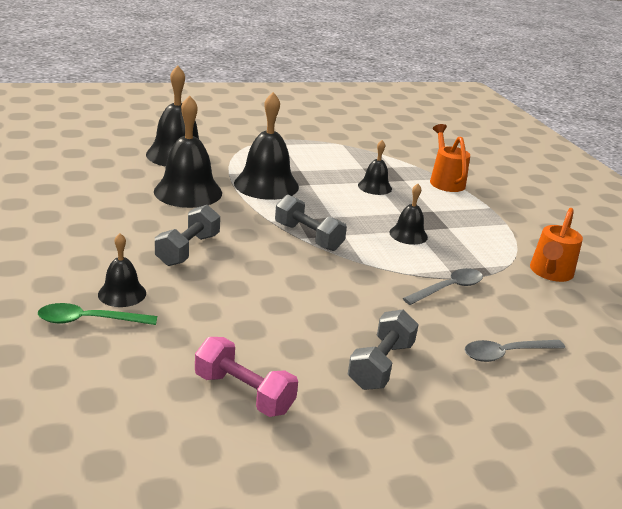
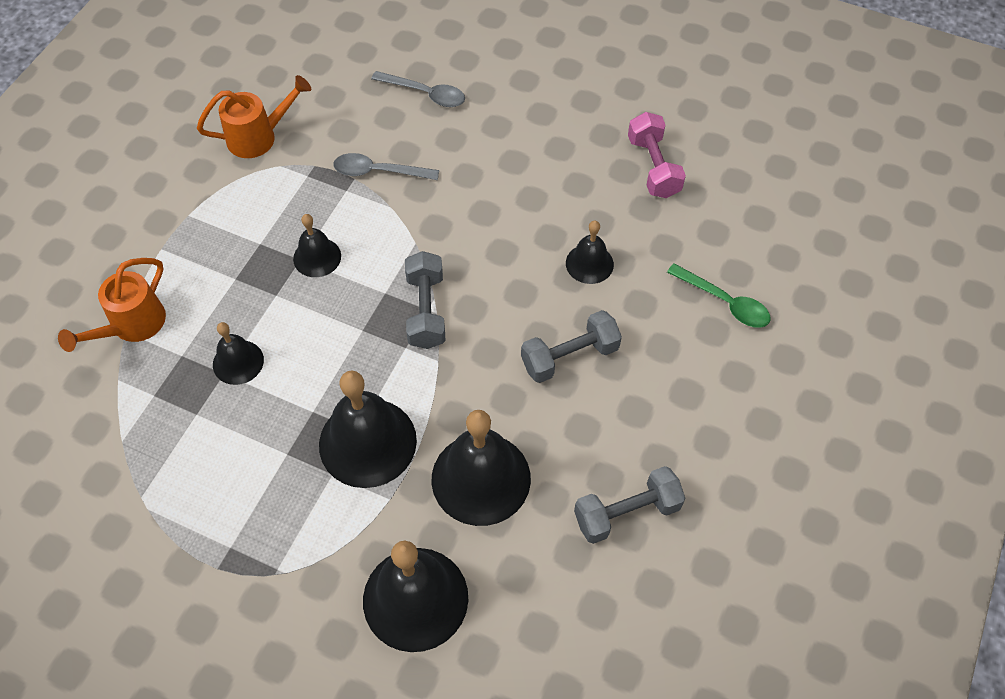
camera: 135 degrees left, 30 degrees up
(122, 293) = (677, 323): black bell -> black bell (589, 263)
(381, 365) = (531, 135): grey dumbbell -> grey dumbbell (626, 513)

